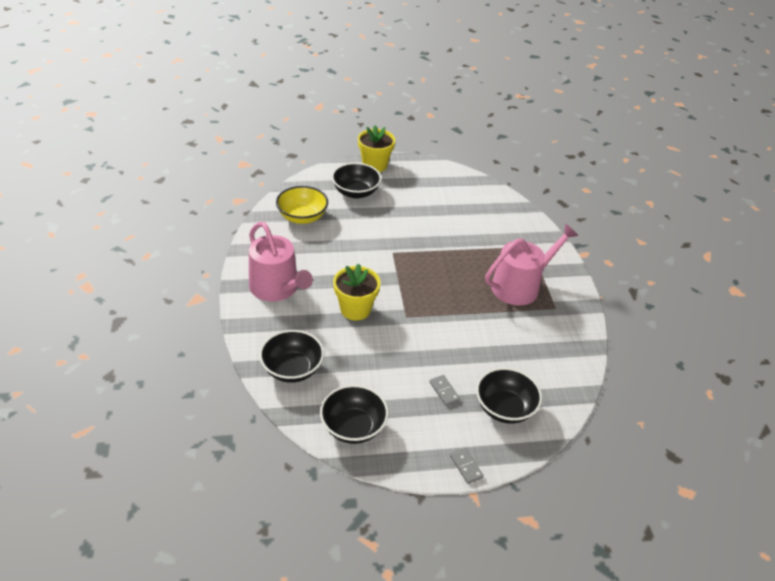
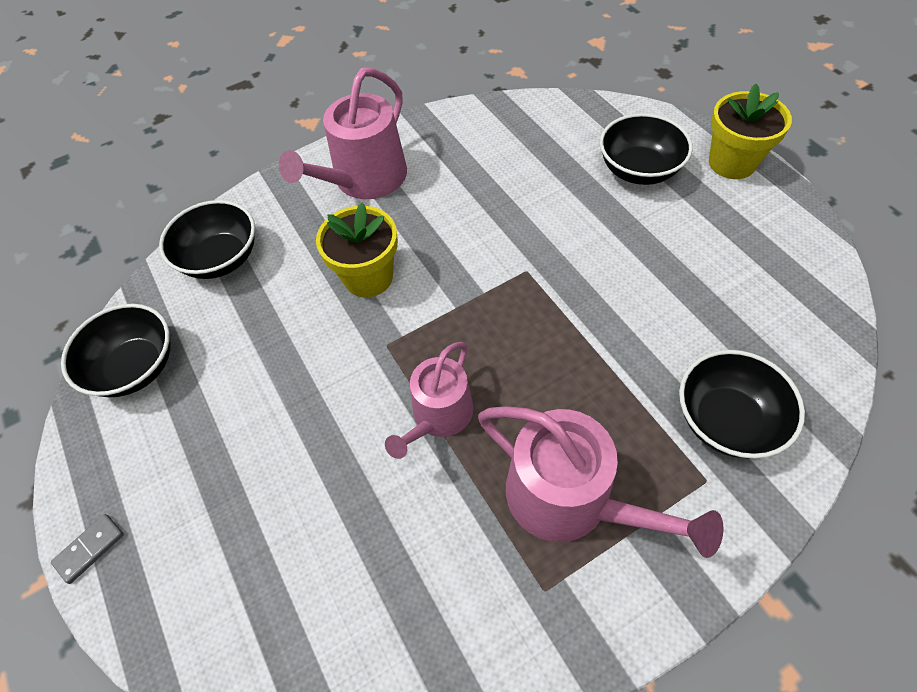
camera: 75 degrees right, 15 degrees up
(302, 217) = (529, 140): yellow bowl -> none
(444, 391) = (241, 459): grey domino -> none
(459, 311) = (439, 416): none -> pink watering can
(504, 408) = (231, 572): black bowl -> black bowl (726, 420)

